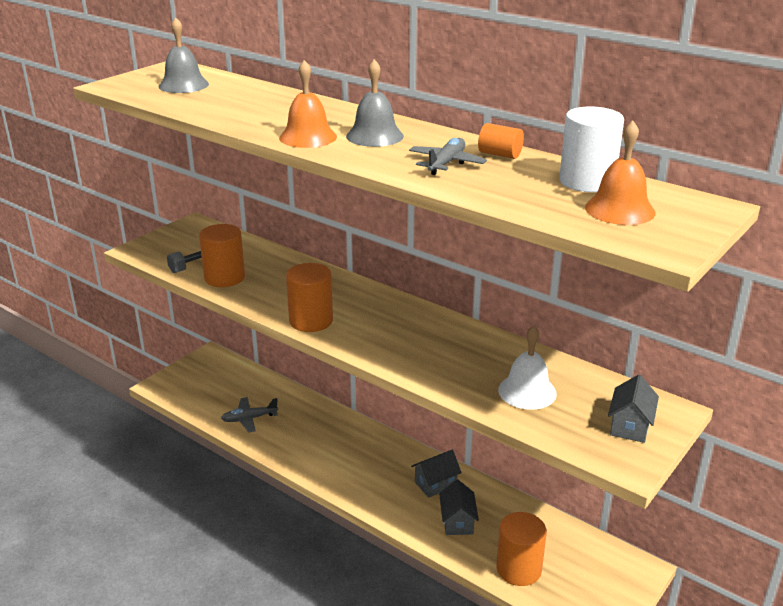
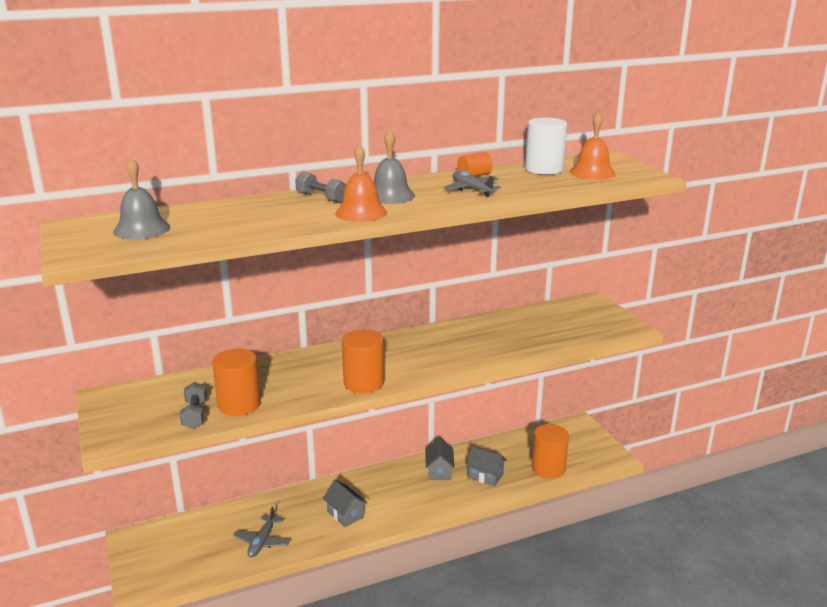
camera: 60 degrees left, 5 degrees down
(331, 114) = (321, 198): none -> grey dumbbell
(527, 391) = (537, 333): white bell -> none
(630, 426) = (597, 316): grey house -> grey house (345, 514)

